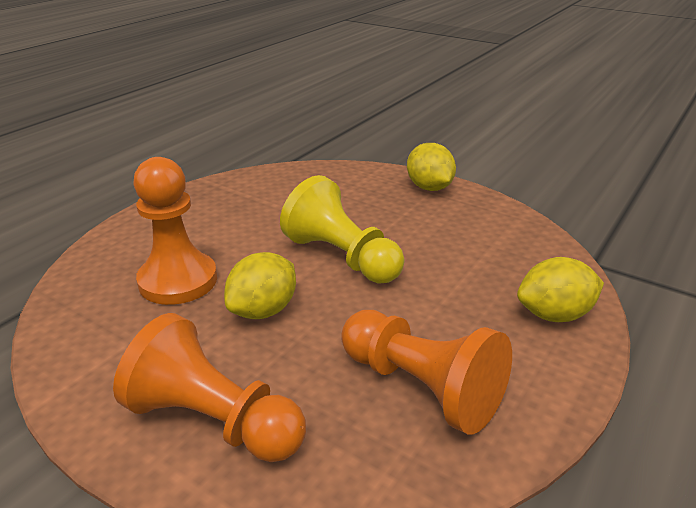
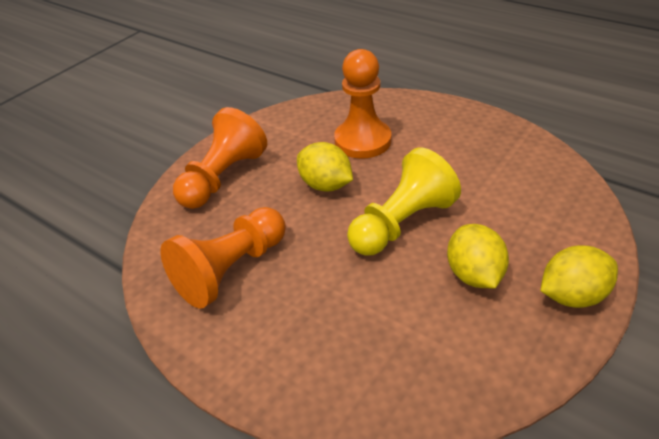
camera: 95 degrees right, 10 degrees up
(554, 315) = (309, 376): yellow lemon -> yellow lemon (474, 275)

